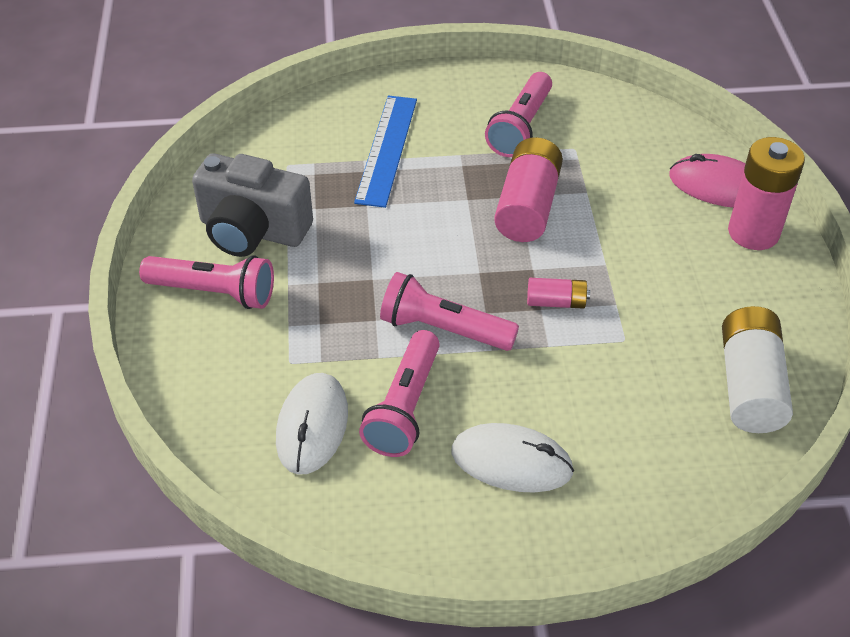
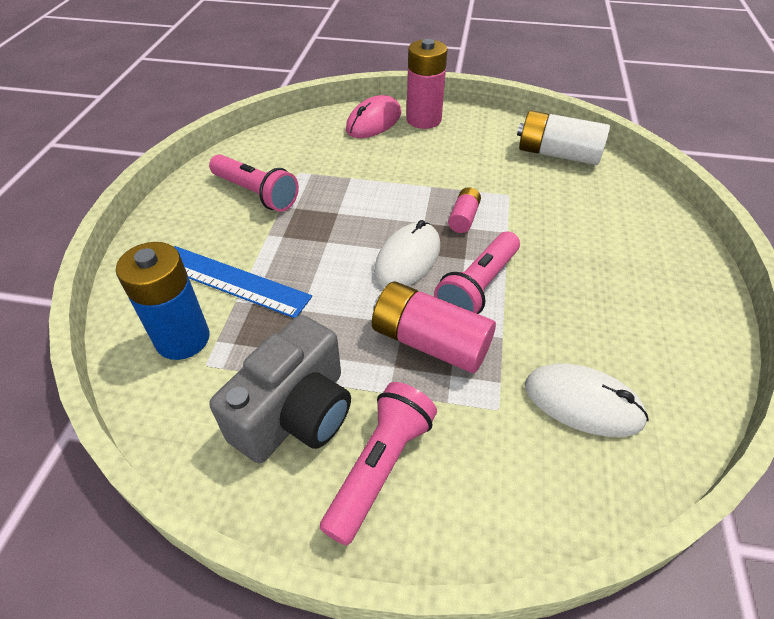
camera: 75 degrees left, 0 degrees up
(309, 142) = (183, 339): none -> blue battery
(404, 407) = (564, 330): pink flashlight -> none
(511, 461) = (623, 276): white mouse -> white mouse (407, 259)
(527, 206) = (352, 210): pink battery -> pink battery (430, 342)

